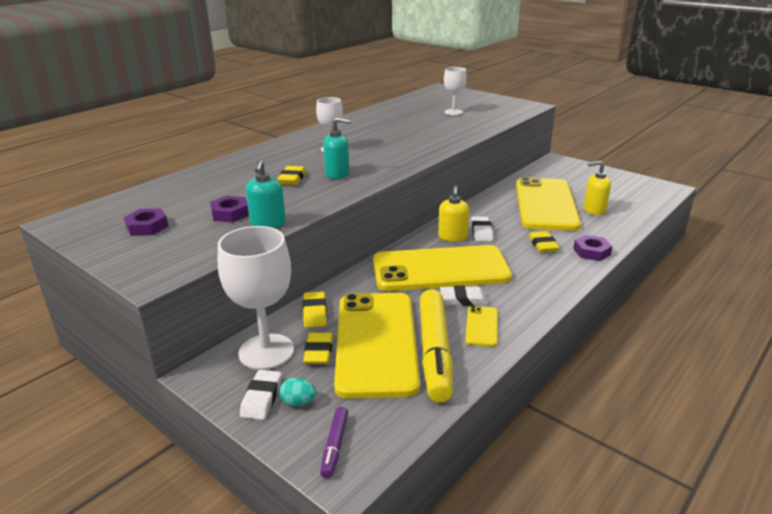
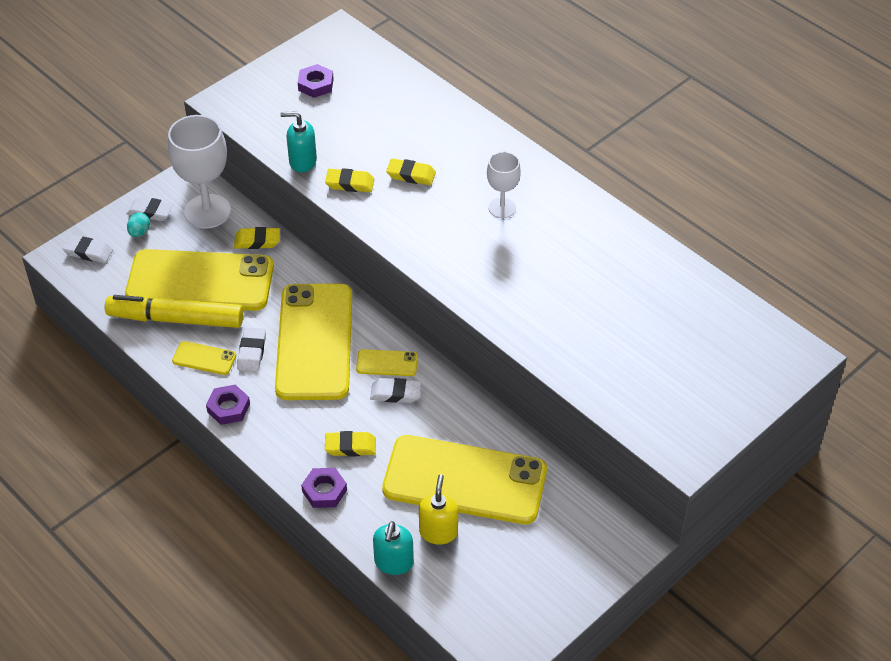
camera: 95 degrees right, 20 degrees up
(230, 213) = (331, 134): purple nut -> purple nut (228, 408)
(318, 352) = (197, 244): yellow eraser -> yellow eraser (350, 183)
(335, 446) = (88, 252): purple marker -> white eraser
(337, 174) = (418, 212): turquoise soap dispenser -> turquoise soap dispenser (393, 562)
(452, 237) = (387, 363): yellow soap dispenser -> yellow phone
(453, 112) = (652, 350): white goblet -> none

